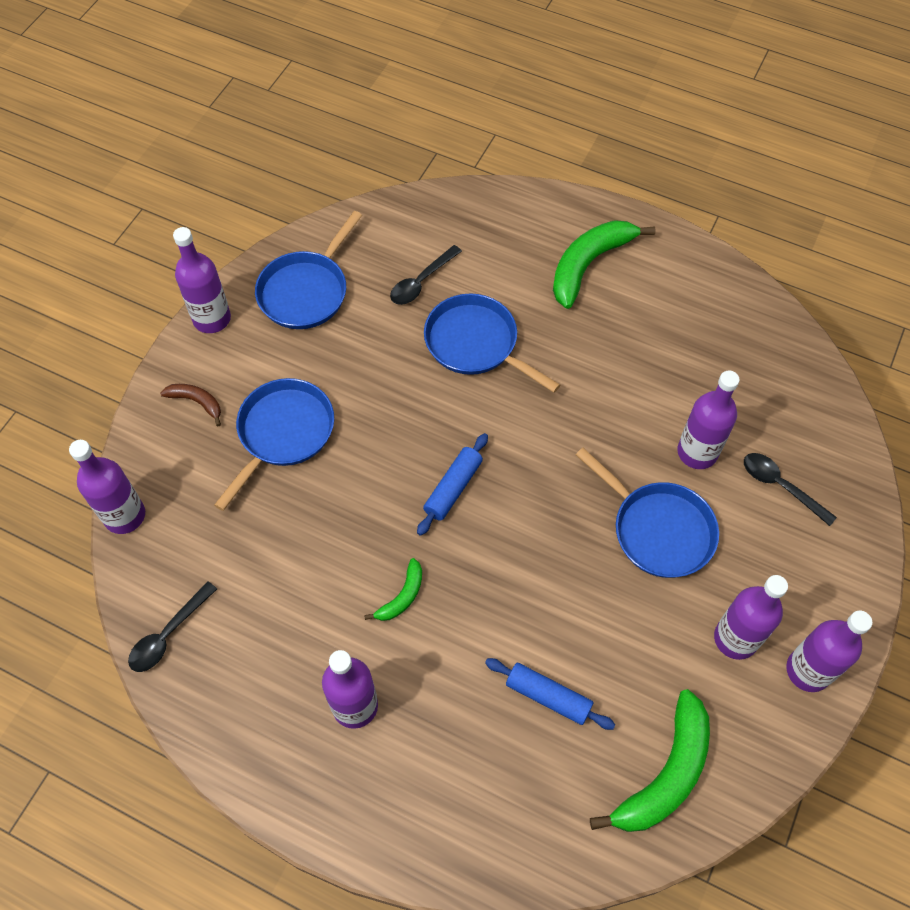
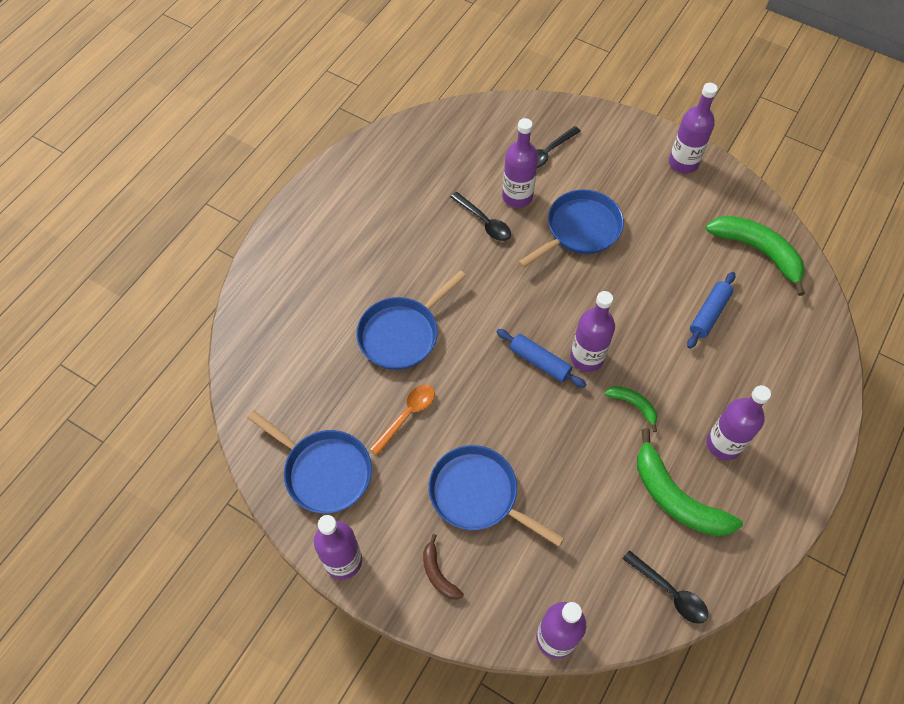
camera: 85 degrees left, 0 degrees up
(197, 402) = (438, 573): brown banana -> brown banana turned 60 degrees counterclockwise
(374, 358) = (407, 415): none -> orange spoon
(421, 282) = (330, 372): black spoon -> black spoon (484, 222)
(589, 264) = (333, 242): green banana -> green banana (676, 497)
(735, 638) = (662, 198): purple bottle -> purple bottle (587, 357)

